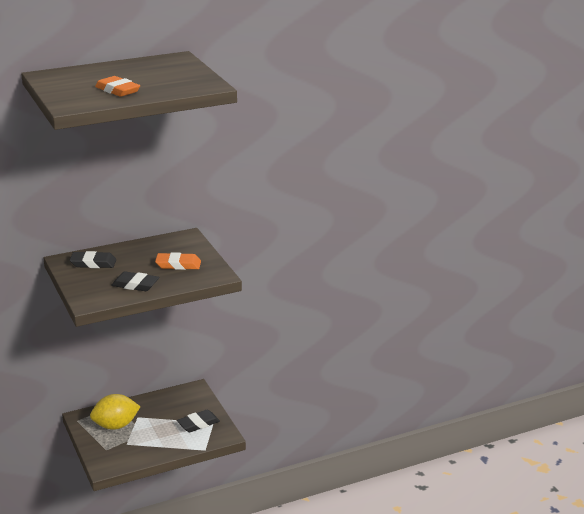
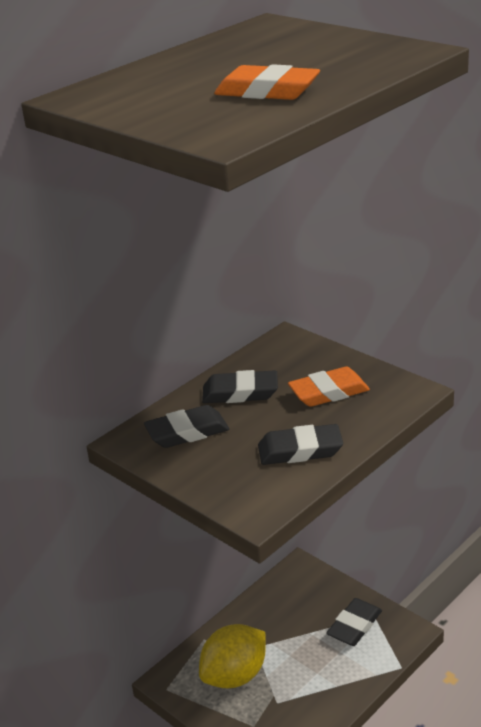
camera: 20 degrees left, 5 degrees up
(136, 253) = (240, 393): none -> black eraser

